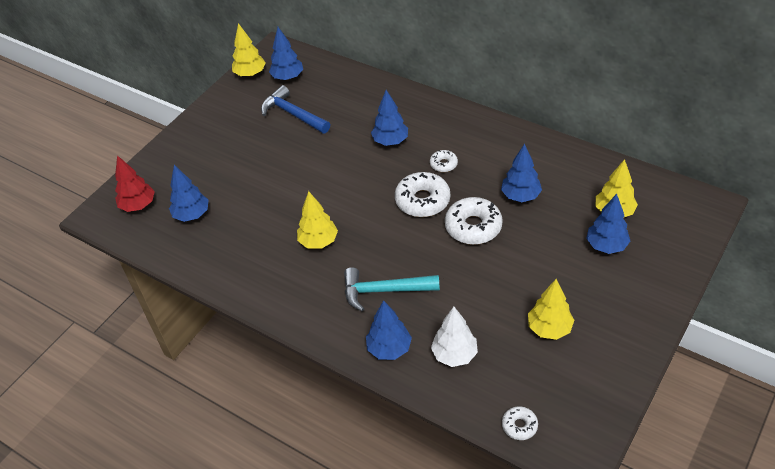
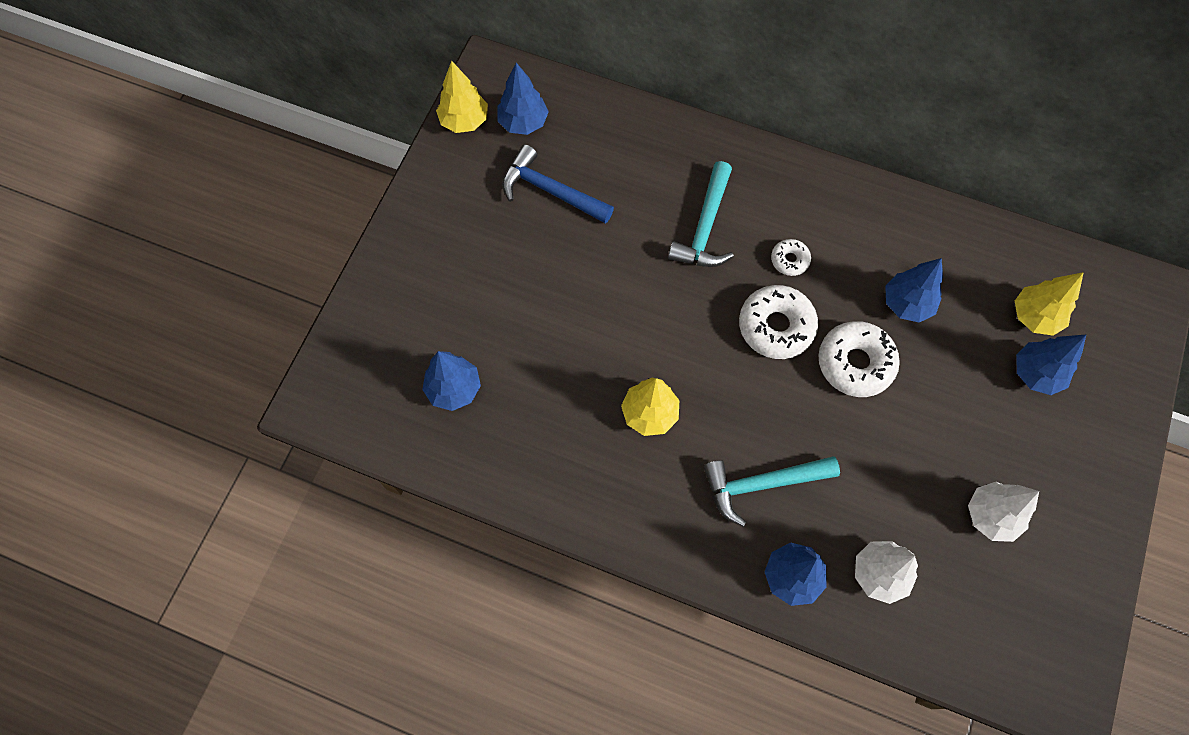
camera: 15 degrees left, 20 degrees up
(138, 205) = (368, 381): red tree -> none
(390, 141) = (705, 227): blue tree -> turquoise hammer
(519, 426) = (986, 670): white donut -> none
(549, 328) = (991, 516): yellow tree -> white tree

